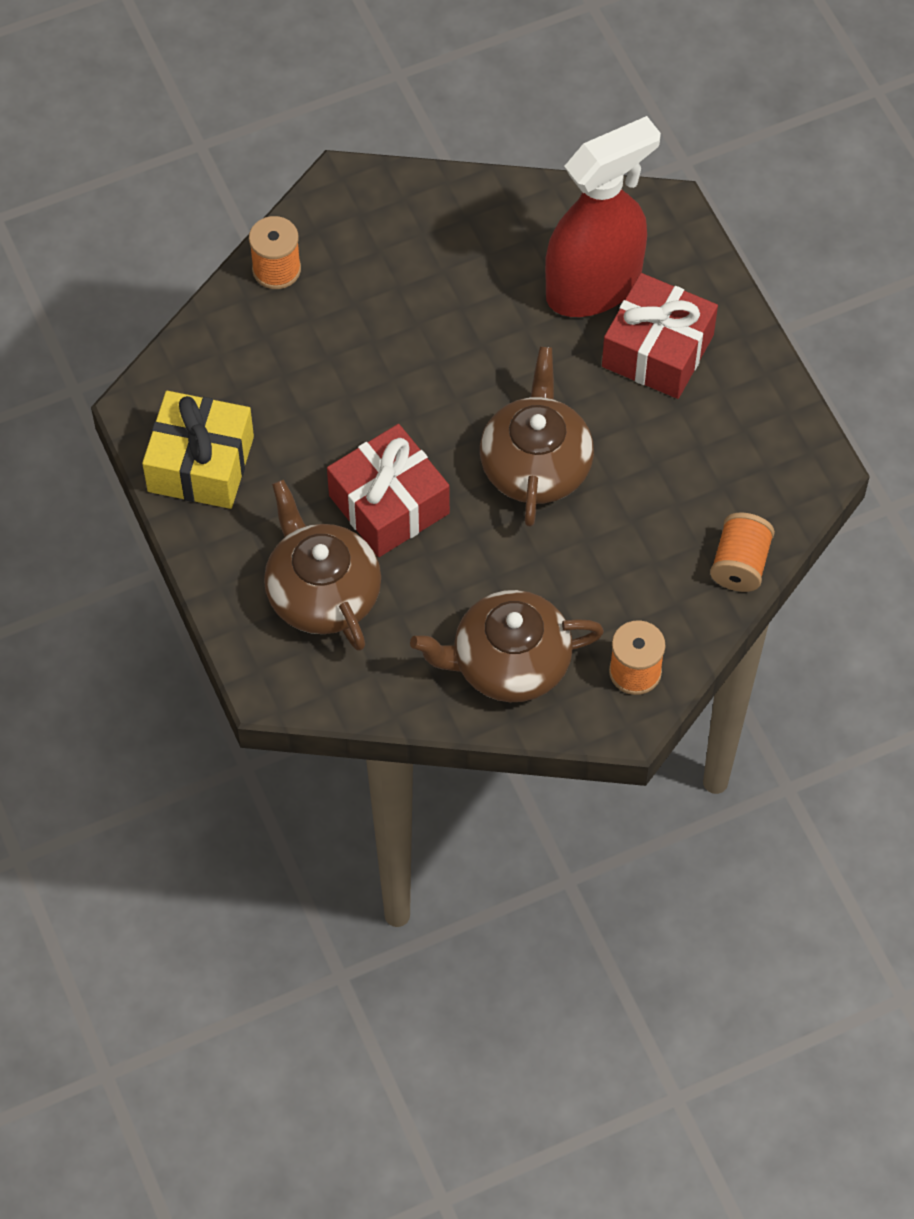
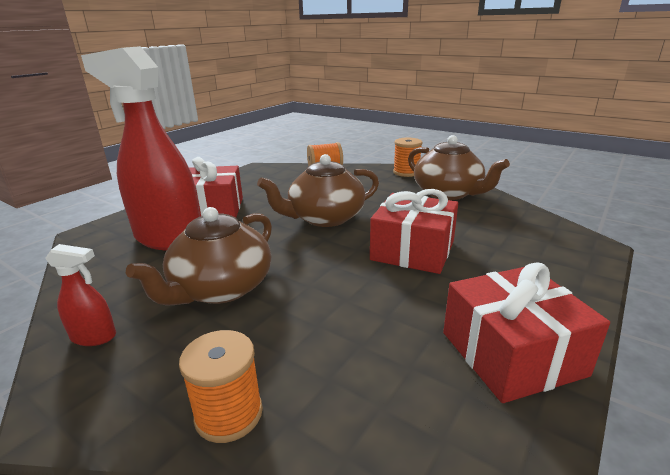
camera: 120 degrees left, 35 degrees down
(201, 464) = (512, 353): yellow gift -> red gift
(322, 592) = (507, 250): brown teapot -> brown teapot (221, 288)
(425, 204) = (94, 337): none -> red spray bottle

